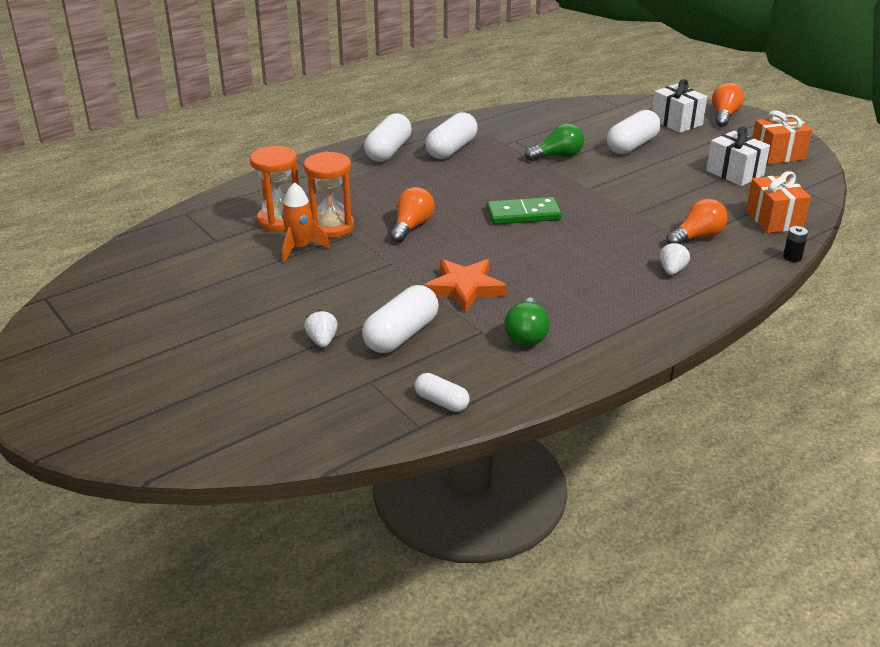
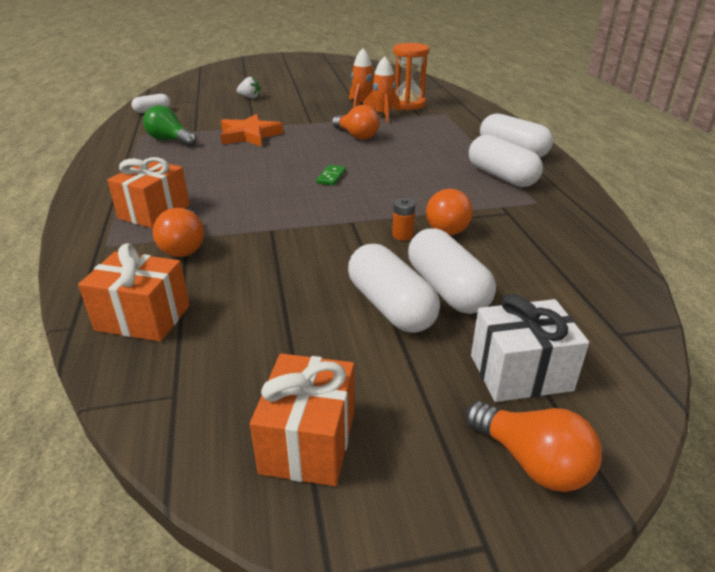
camera: 115 degrees right, 0 degrees up
(331, 227) = (383, 115): orange hourglass -> orange rocket
(401, 335) = (226, 113): white capsule -> white capsule (390, 307)
(523, 214) = (331, 177): green domino -> green domino, size x0.53
(557, 156) = (447, 226): green light bulb -> orange light bulb
(587, 168) = (402, 235): none -> orange battery
(672, 270) = (154, 212): white strawberry -> orange gift
(734, 173) = (289, 347): white gift -> none
(792, 257) = (65, 289): black battery -> none

